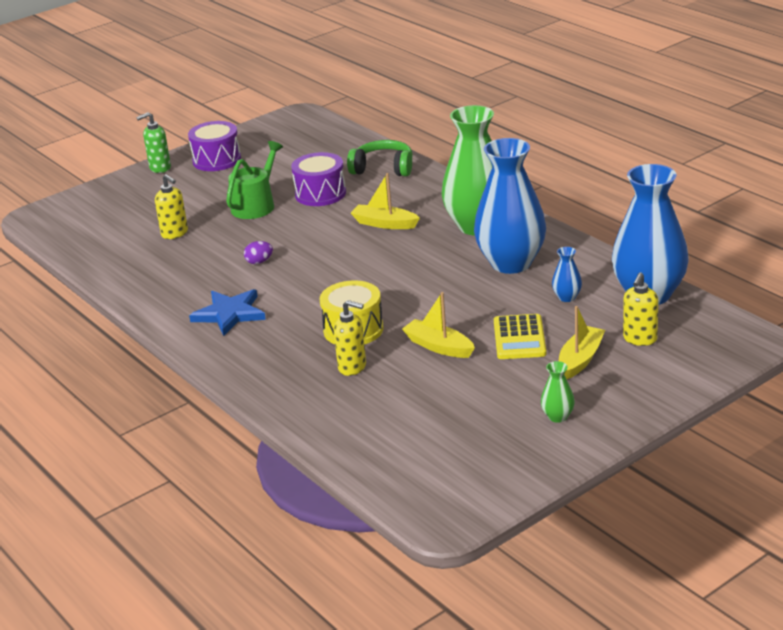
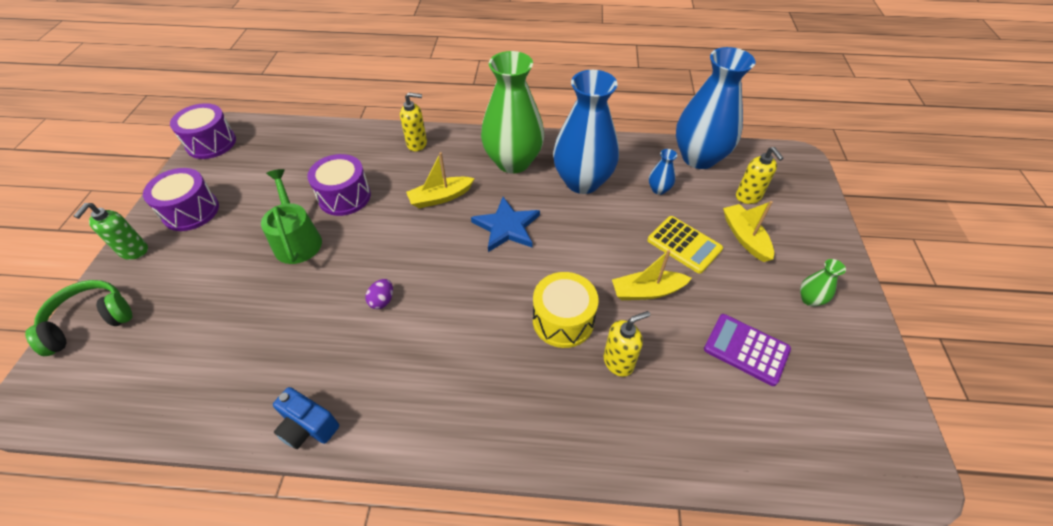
camera: 50 degrees left, 20 degrees up
(140, 297) = (308, 426): none -> blue camera
(175, 233) = (249, 320): yellow soap dispenser -> yellow soap dispenser (417, 144)
(229, 314) = (433, 381): blue star -> blue star (507, 227)
(281, 122) = (211, 143): none -> purple drum
(383, 168) = (367, 146): green headphones -> green headphones (90, 322)
(451, 410) = (746, 349): none -> purple calculator

